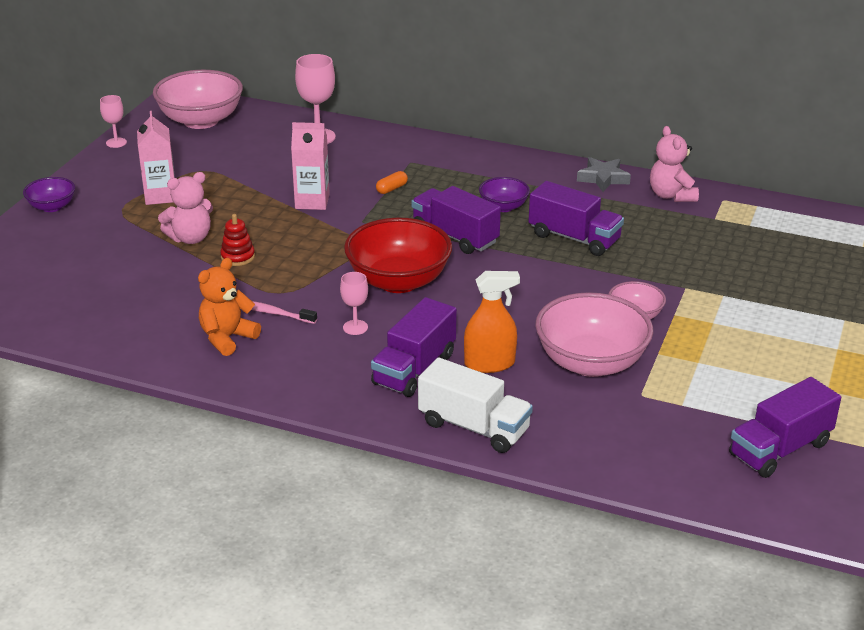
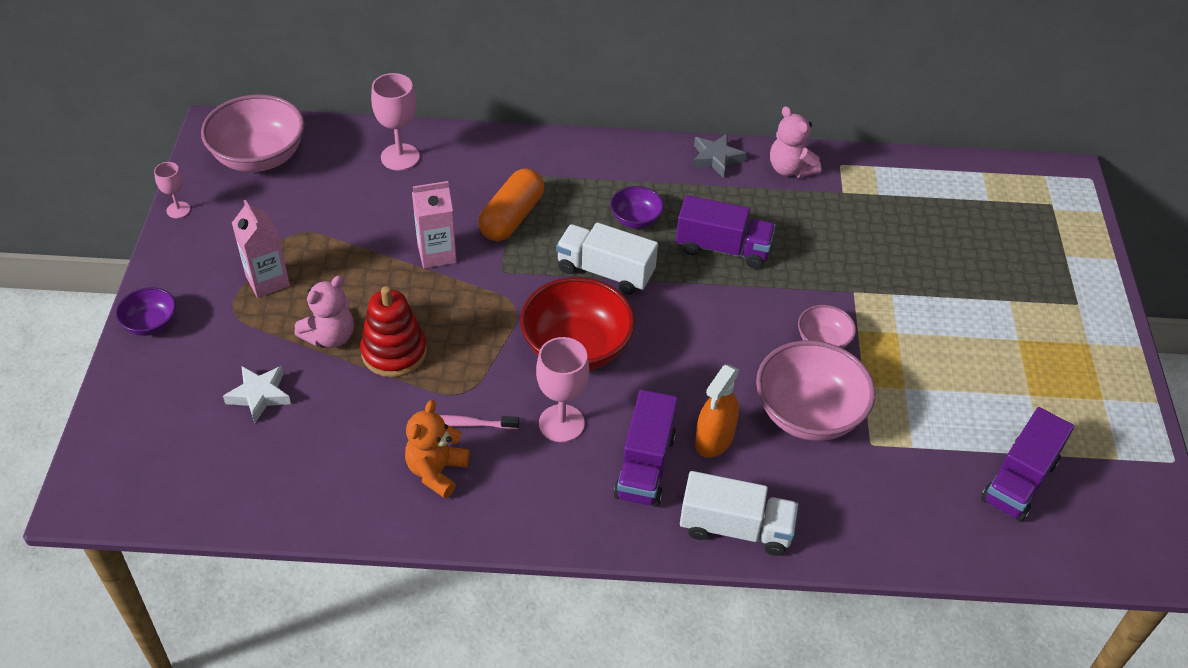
camera: 20 degrees left, 15 degrees up
(110, 264) = (259, 395): none -> white star
(238, 257) = (394, 352): red stacking toy -> red stacking toy, size x1.76
(355, 327) = (561, 423): pink goblet -> pink goblet, size x1.74
(391, 189) = (511, 217): orange capsule -> orange capsule, size x2.30
(455, 236) = (605, 272): purple truck -> white truck
(489, 363) = (714, 439): orange spray bottle -> orange spray bottle turned 150 degrees clockwise

